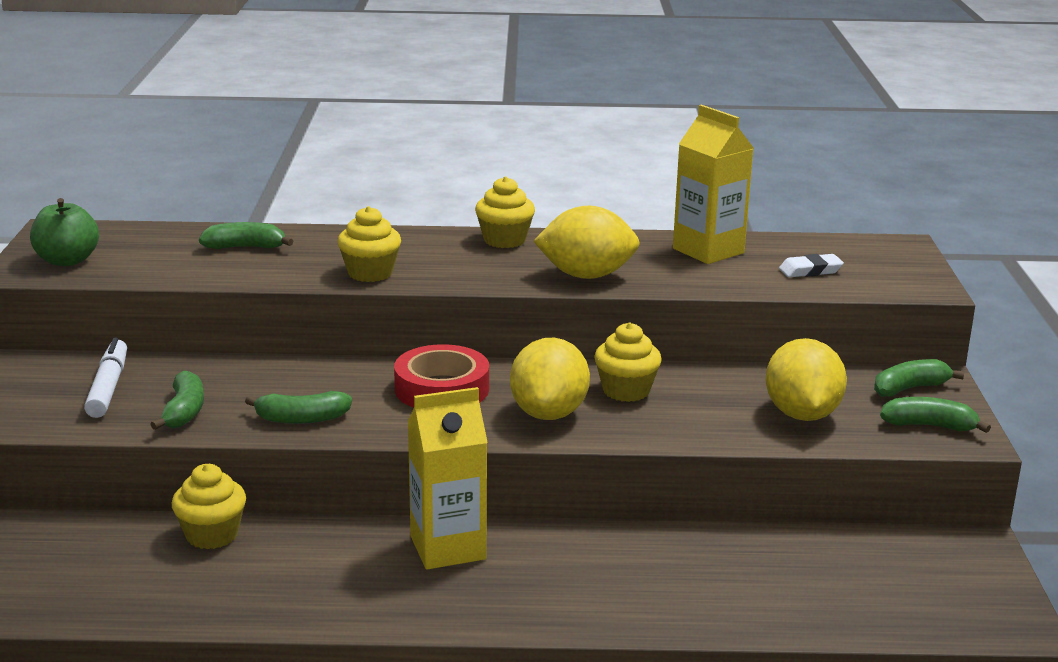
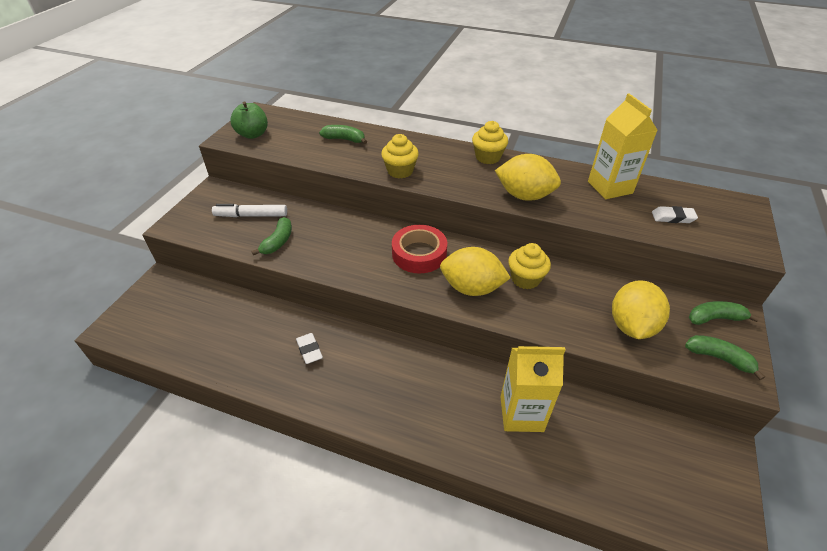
camera: 20 degrees right, 20 degrees up
(108, 387) = (251, 215): white marker -> white marker turned 105 degrees counterclockwise
(212, 535) = (275, 317): yellow cupcake -> none
(300, 562) = (309, 350): none -> white eraser
(302, 419) = (334, 261): green banana -> none
(448, 548) = (390, 360): yellow carton -> yellow carton (521, 413)
(549, 413) = (471, 288): yellow lemon -> yellow lemon turned 75 degrees clockwise

